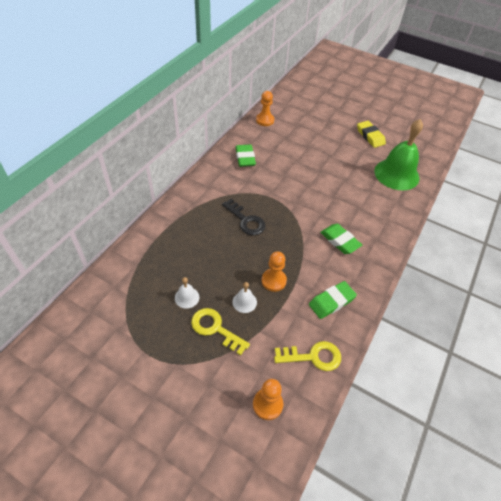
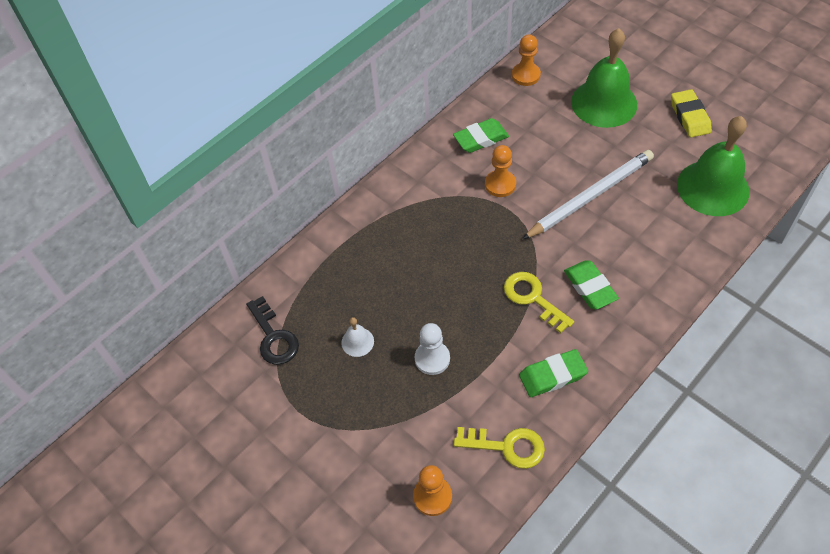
camera: 20 degrees right, 5 degrees up
(215, 329) = (386, 389): yellow key -> yellow key (533, 298)
(244, 302) = (432, 359): white bell -> white pawn
(245, 158) = (481, 139): green eraser -> green eraser turned 60 degrees clockwise
(246, 220) = (460, 240): black key -> black key (273, 337)
(273, 281) = (479, 334): orange pawn -> orange pawn (500, 184)
(317, 132) = (604, 103): none -> green bell
(324, 185) = (590, 196): none -> white pencil

